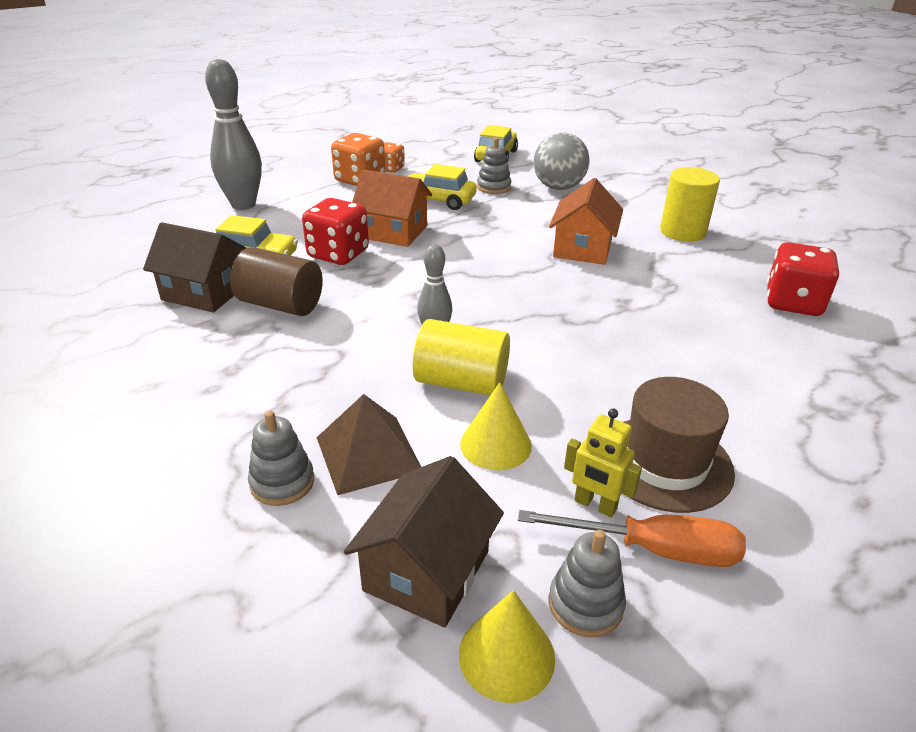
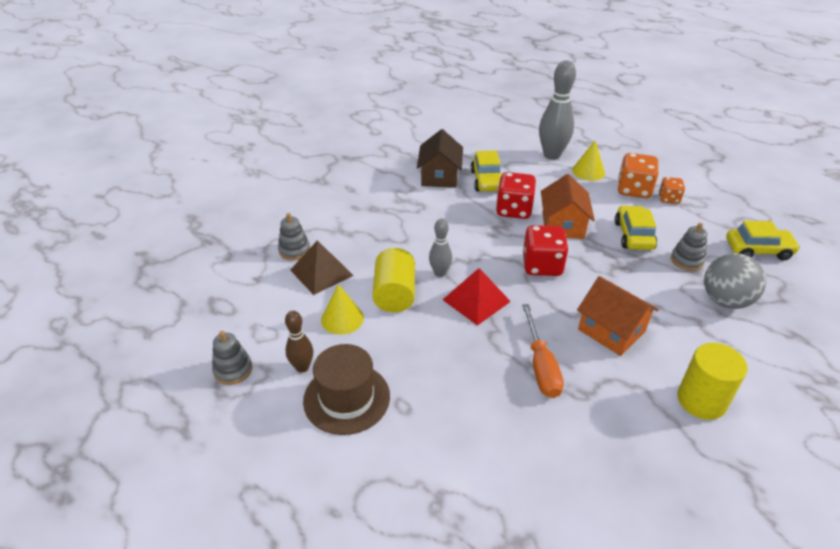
camera: 75 degrees right, 5 degrees up
(280, 305) = (441, 205): brown cylinder -> none
(426, 570) = (247, 310): brown house -> none
(503, 318) = (476, 300): none -> red pyramid
(506, 655) = (202, 345): yellow cone -> yellow cone (588, 171)
(582, 248) = (611, 330): orange house -> orange house turned 45 degrees clockwise
(595, 505) = (302, 367): yellow robot -> brown bowling pin
(653, 549) = (273, 395): orange screwdriver -> orange screwdriver (541, 366)
(793, 303) = (606, 491): red dice -> red dice (542, 266)

